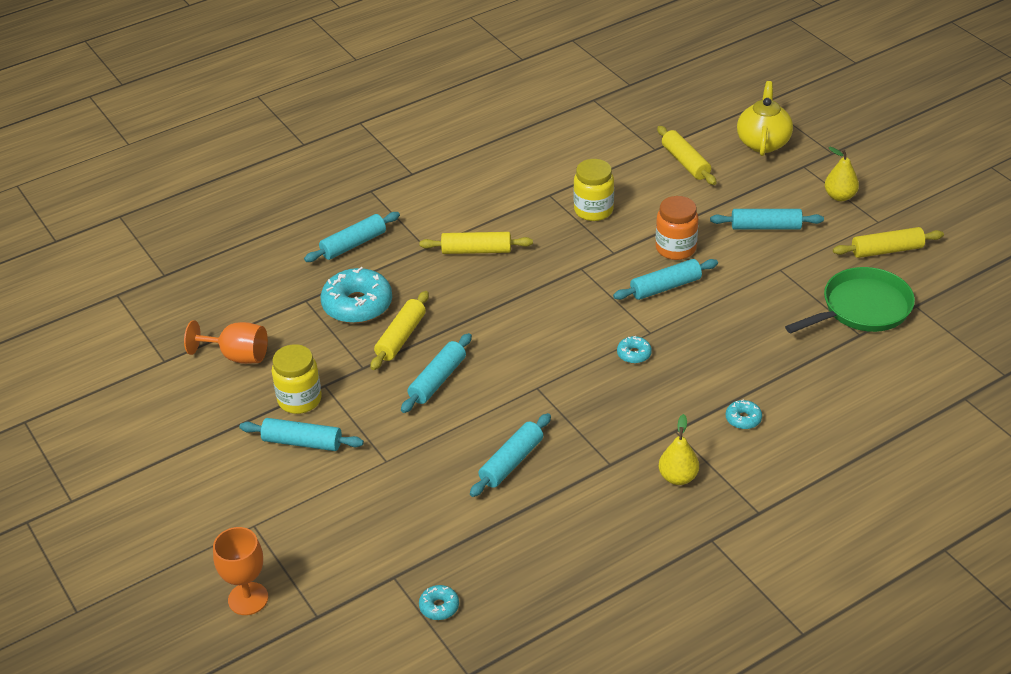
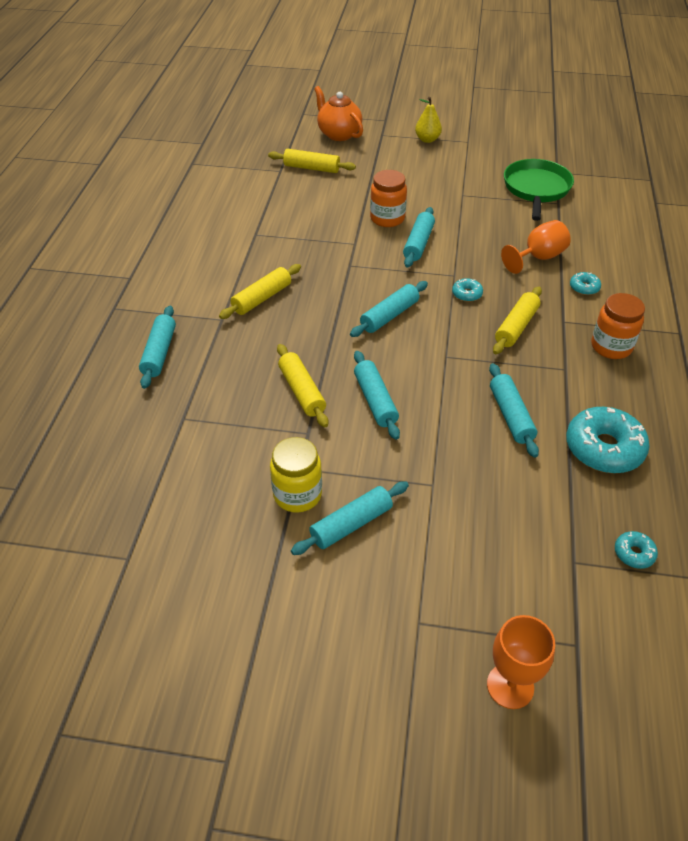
camera: 50 degrees left, 5 degrees up
(237, 356) = (191, 502): orange goblet -> orange goblet (538, 258)
(357, 305) = (232, 392): turquoise donut -> turquoise donut (604, 448)
(593, 210) = (300, 226): yellow jar -> none
(678, 477) = (611, 347): yellow pear -> orange jar
(763, 142) = (338, 134): yellow teapot -> orange teapot
(766, 227) = (416, 177): turquoise rolling pin -> turquoise rolling pin (389, 316)
(886, 250) = (496, 153): yellow rolling pin -> yellow rolling pin (516, 327)

